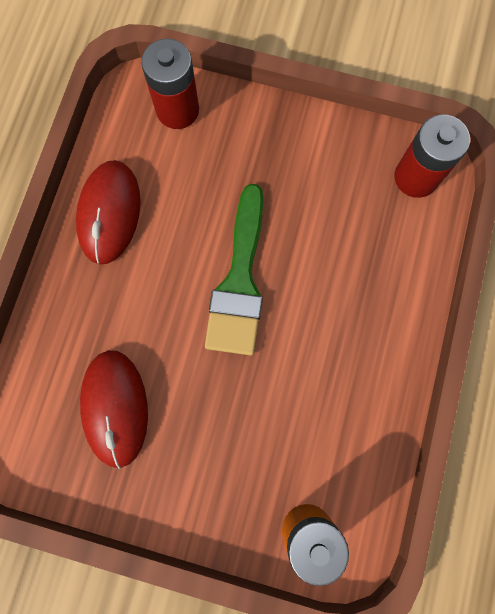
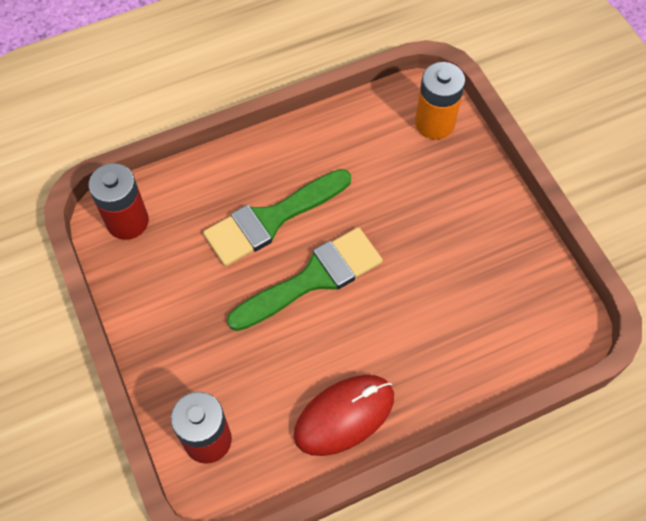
camera: 130 degrees left, 15 degrees down
(115, 407) = (476, 288): red mouse -> none
(324, 291) = (271, 219): none -> green brush

